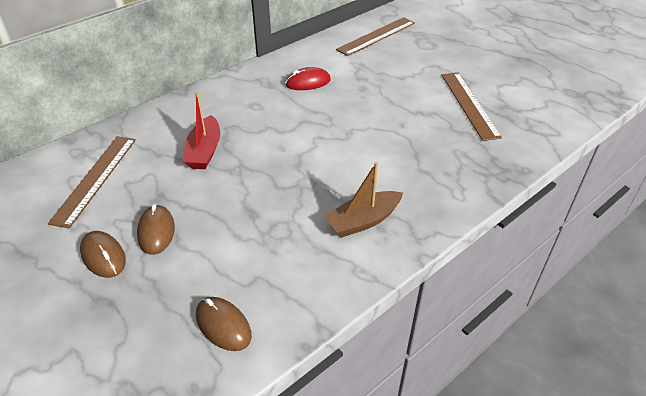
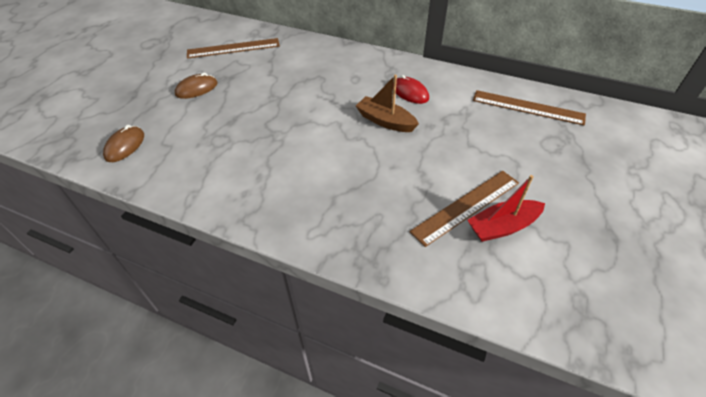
camera: 65 degrees right, 5 degrees up
(103, 256) = (168, 79): brown mouse -> none
(204, 151) = (285, 77): red boat -> red boat (502, 227)
(363, 221) = (248, 180): brown boat -> brown boat (385, 121)

